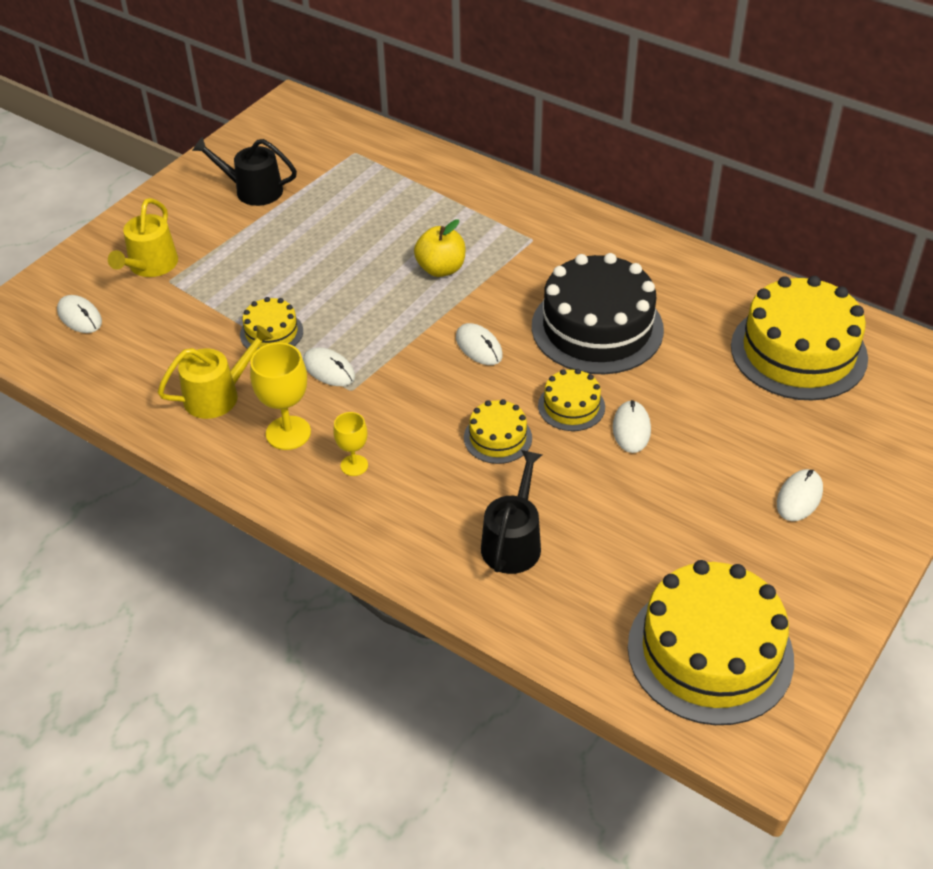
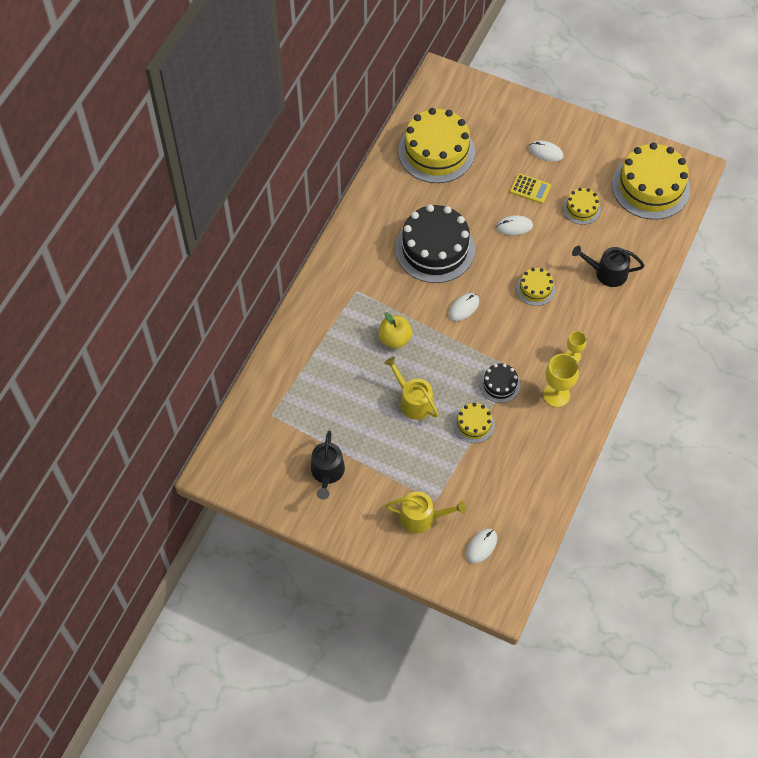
camera: 100 degrees left, 15 degrees up
(218, 395) = (535, 441): yellow watering can -> yellow watering can (413, 401)
(329, 369) = (500, 384): white mouse -> black cake
(571, 406) = (503, 256): yellow cake -> yellow cake (581, 208)
(713, 462) = (530, 189): none -> yellow calculator

